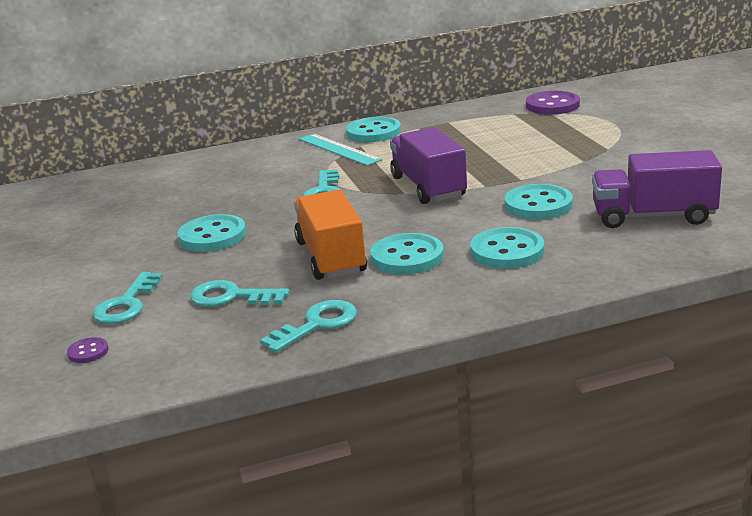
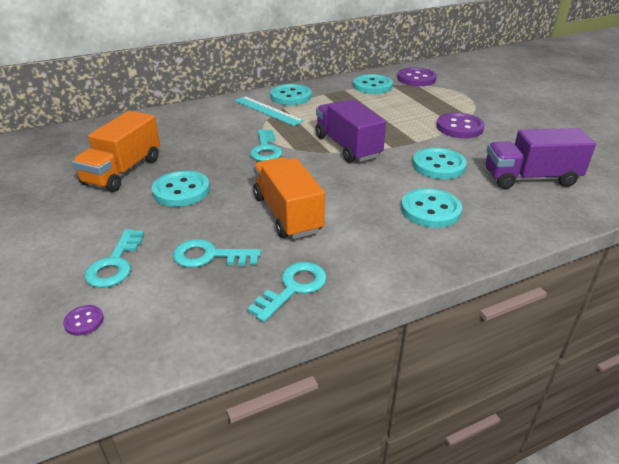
camera: 10 degrees left, 10 degrees up
(148, 218) = (123, 171): none -> orange truck
(407, 257) = (351, 215): turquoise button -> turquoise button (372, 86)
(586, 162) = (459, 127): none -> purple button

